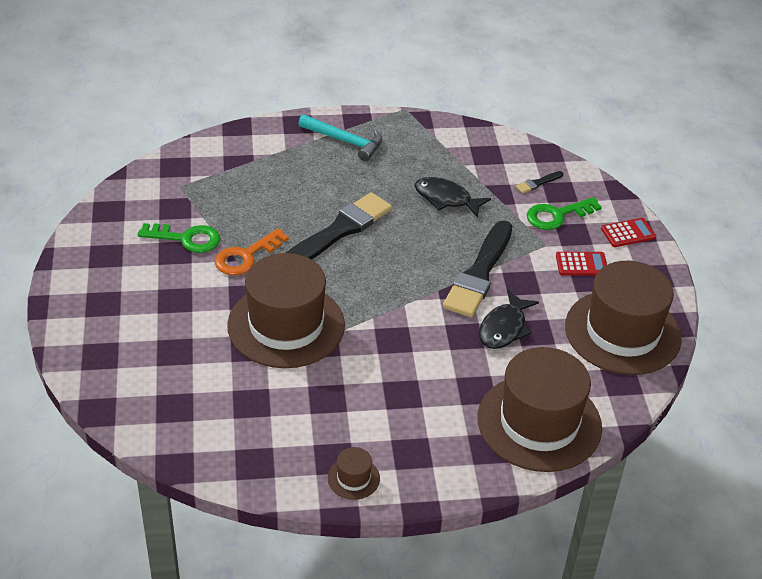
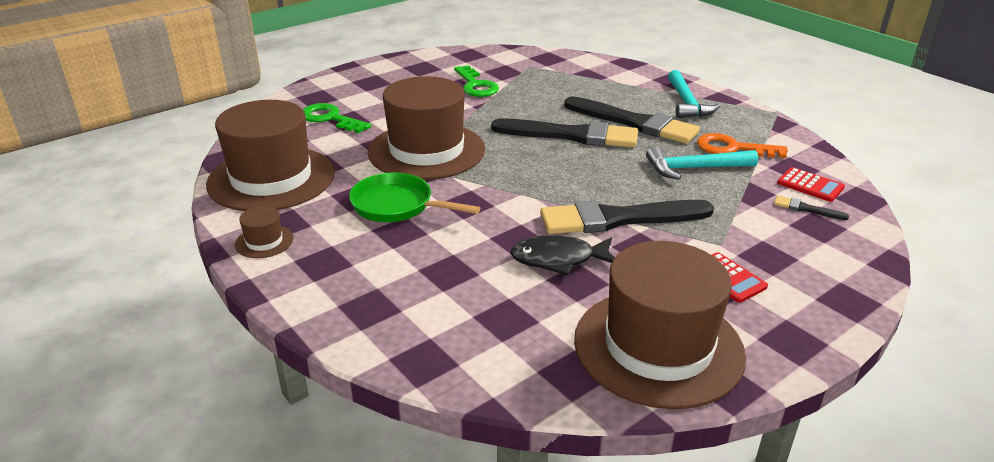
camera: 60 degrees right, 10 degrees down
(246, 256) = (487, 111): orange key -> orange key (733, 148)
(351, 187) = (634, 123): none -> black brush
(363, 380) = (397, 206): none -> green pan
(446, 199) = (695, 168): black fish -> turquoise hammer
(539, 423) = (438, 330): brown hat -> brown hat (271, 178)
(557, 215) = (778, 236): green key -> green key (330, 118)
(628, 233) = (832, 295): red calculator -> red calculator (810, 185)

